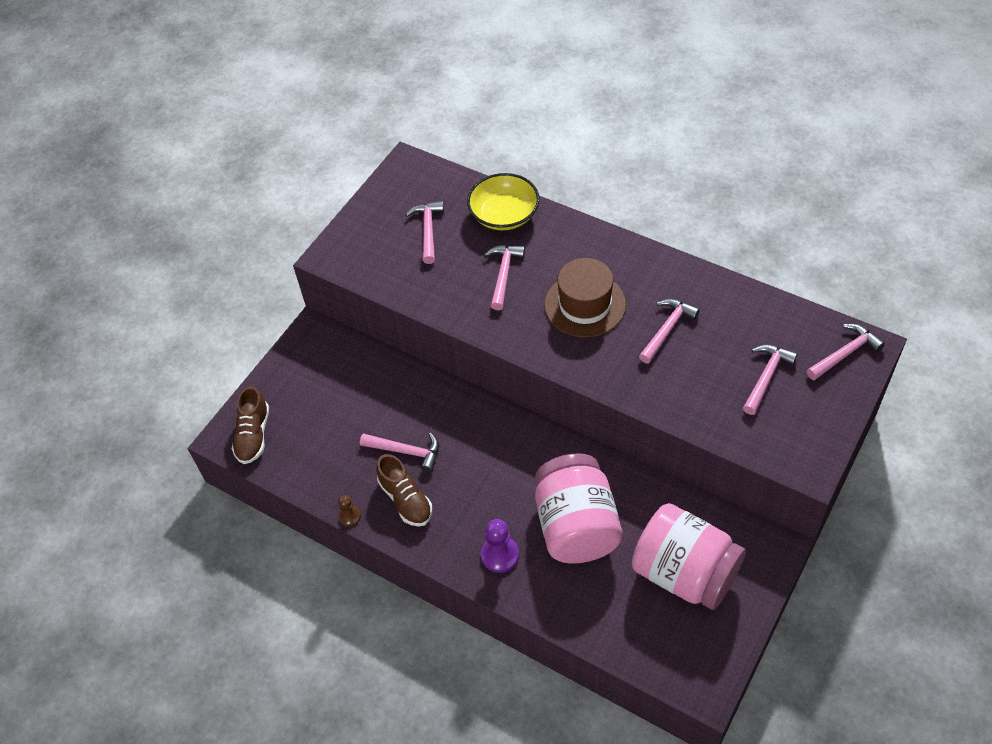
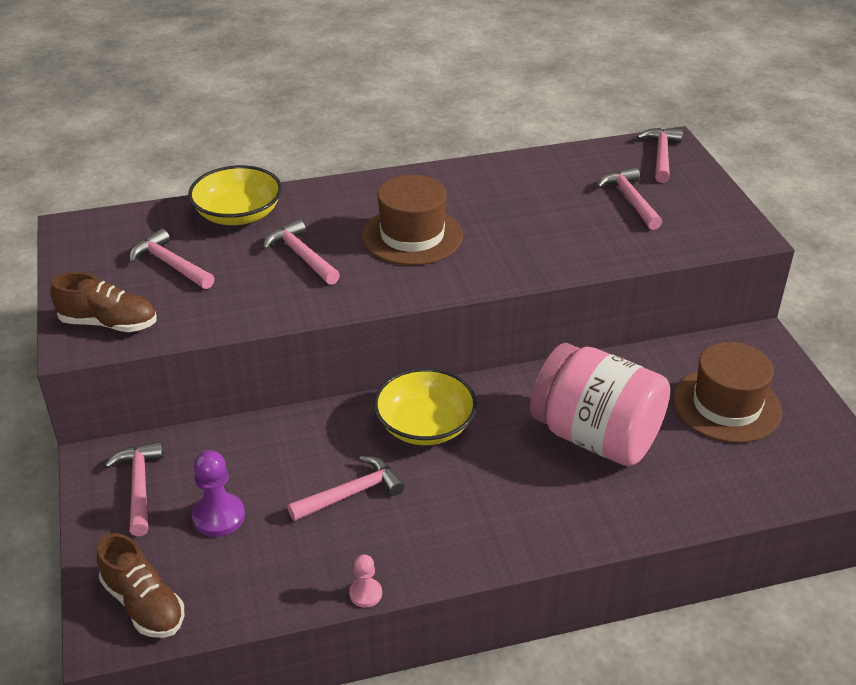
camera: 50 degrees left, 15 degrees down
(350, 516) = (365, 593): brown pawn -> pink pawn
(406, 499) = (407, 534): brown shoe -> brown shoe (109, 323)
(491, 439) = (425, 425): none -> yellow bowl
(500, 555) = (562, 509): purple pawn -> purple pawn (218, 516)
(667, 329) = (508, 213): pink hammer -> pink hammer (139, 486)
(684, 573) = (726, 405): pink jar -> brown hat

